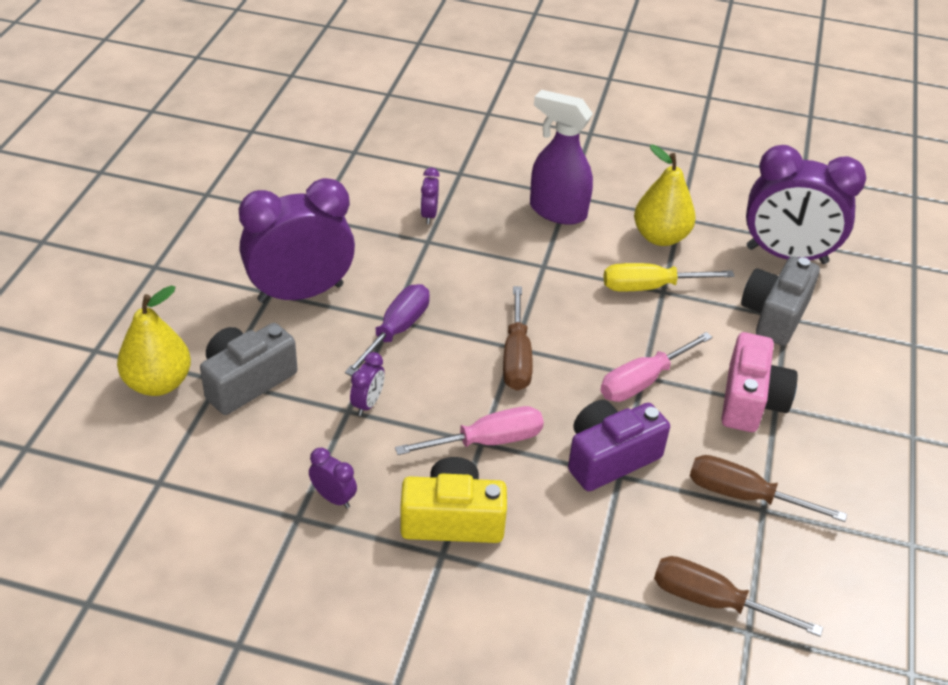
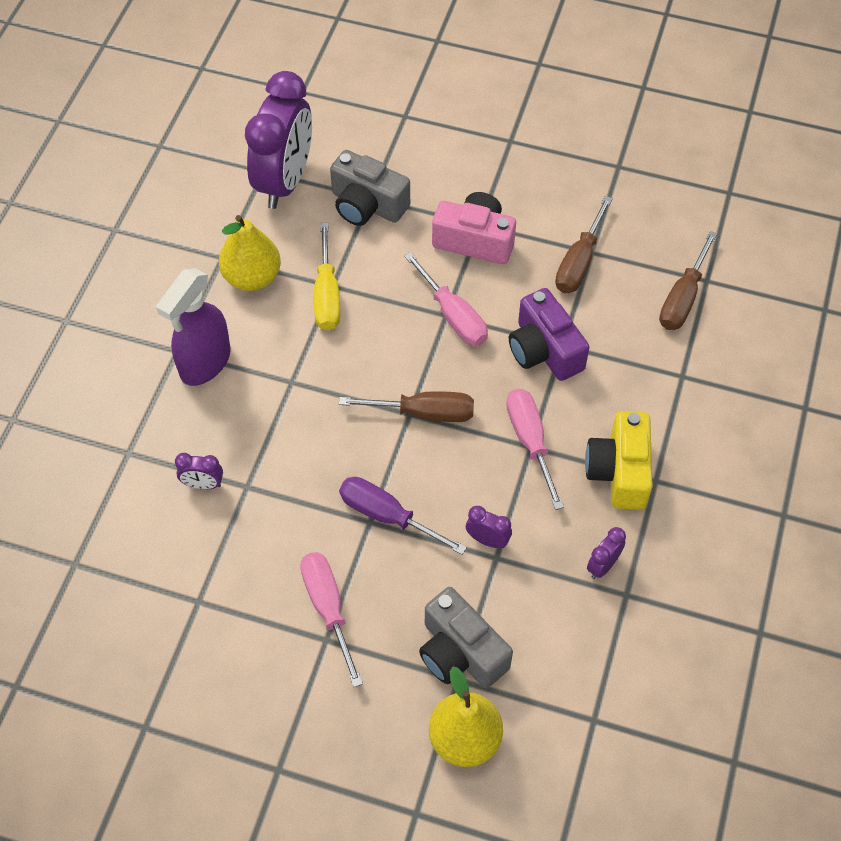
camera: 85 degrees left, 15 degrees up
(300, 293) = (328, 609): purple clock -> pink screwdriver

